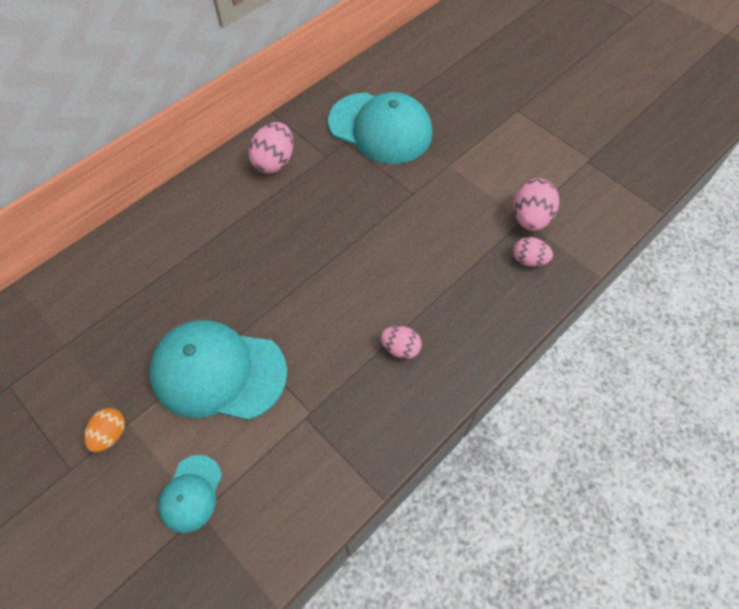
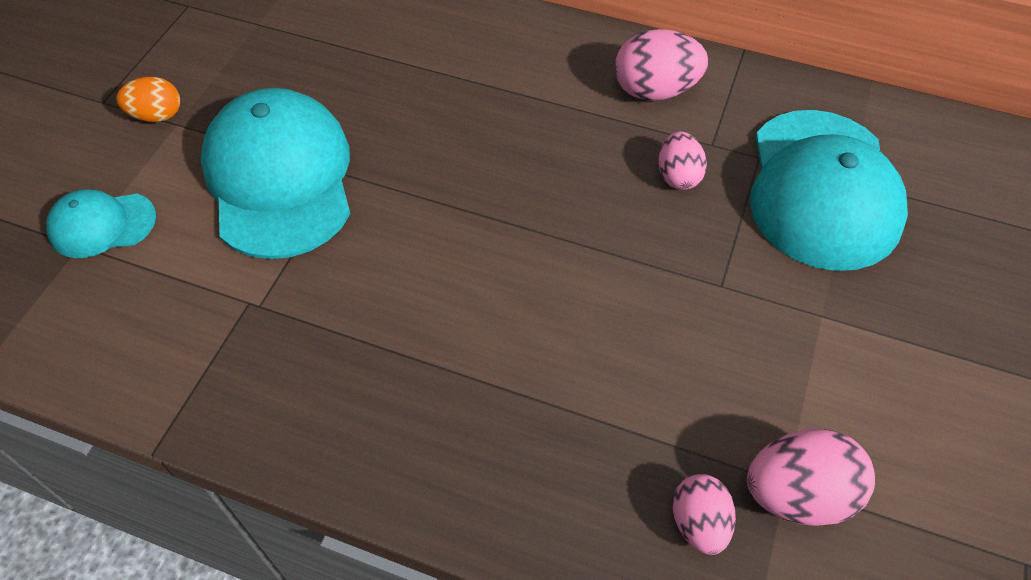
camera: 65 degrees right, 5 degrees down
(400, 348) = (413, 379): pink egg -> pink egg (678, 176)

